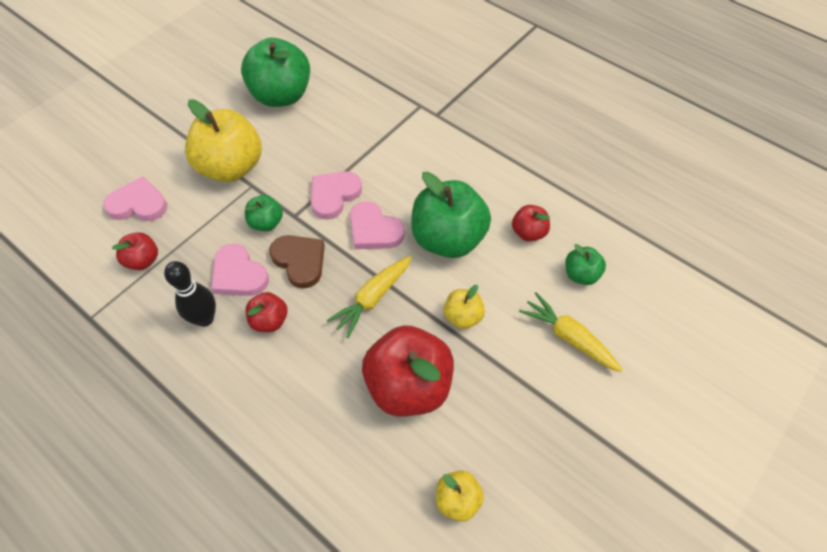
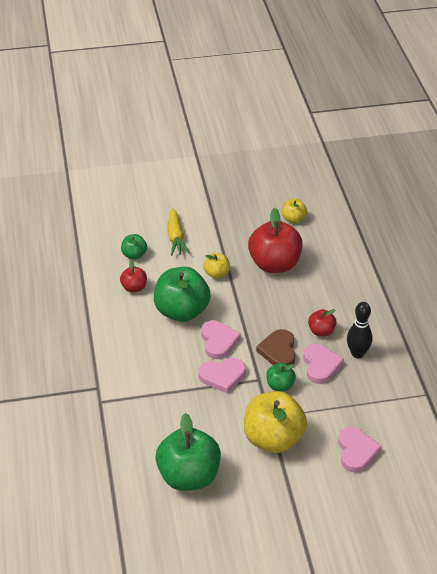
camera: 140 degrees left, 15 degrees down
(138, 204) = (356, 451): pink heart -> pink heart turned 135 degrees counterclockwise
(143, 260) = (375, 409): red apple -> none
(372, 298) = (255, 309): yellow carrot -> none

